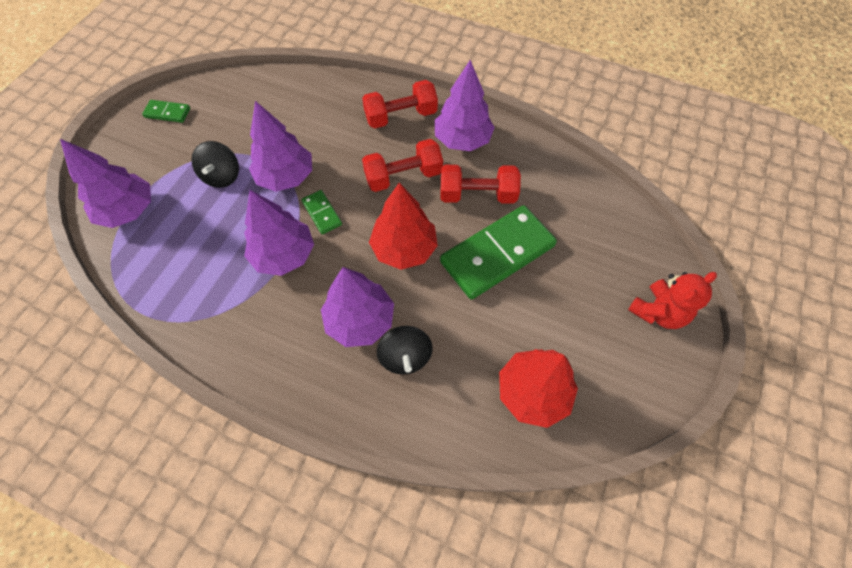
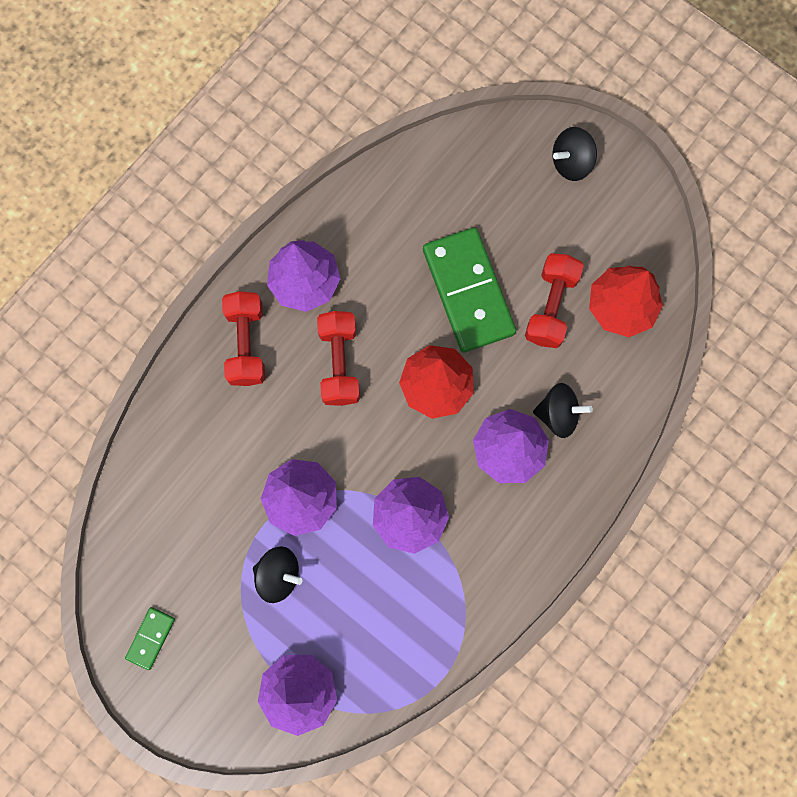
camera: 75 degrees left, 15 degrees up
(322, 213) = (365, 465): green domino -> none
(477, 195) = (388, 289): red dumbbell -> red dumbbell (551, 306)
(658, 312) = (571, 162): red teddy bear -> black spinning top

